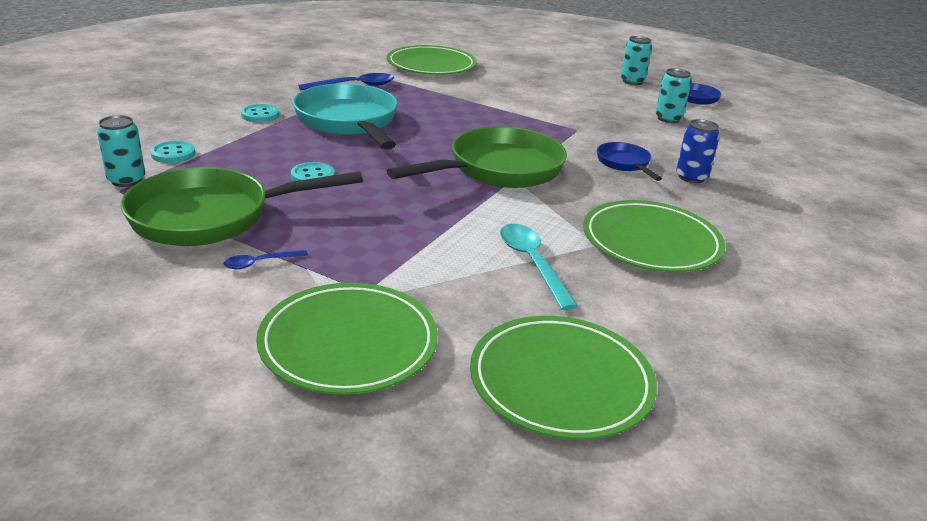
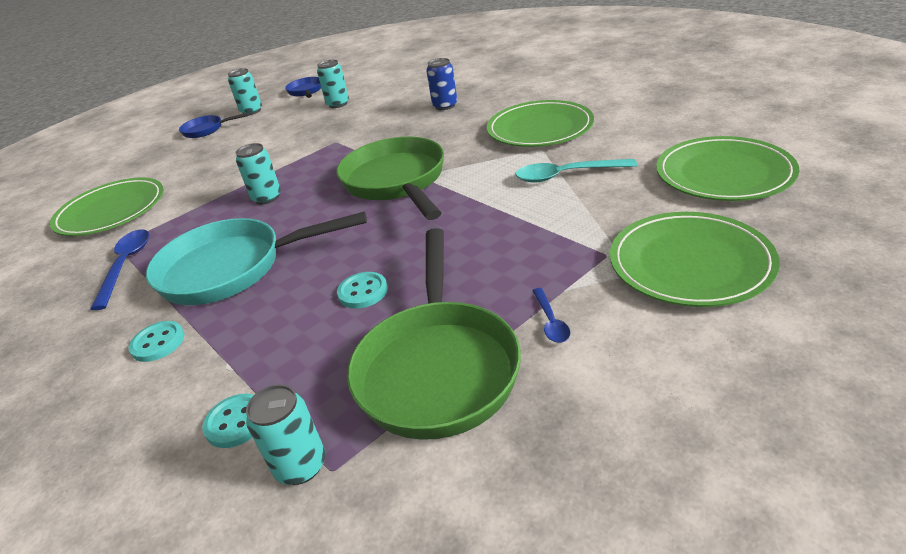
camera: 65 degrees left, 5 degrees up
(459, 117) = (267, 198): none -> turquoise can
(624, 164) = (411, 127): blue pan -> blue pan (206, 130)

